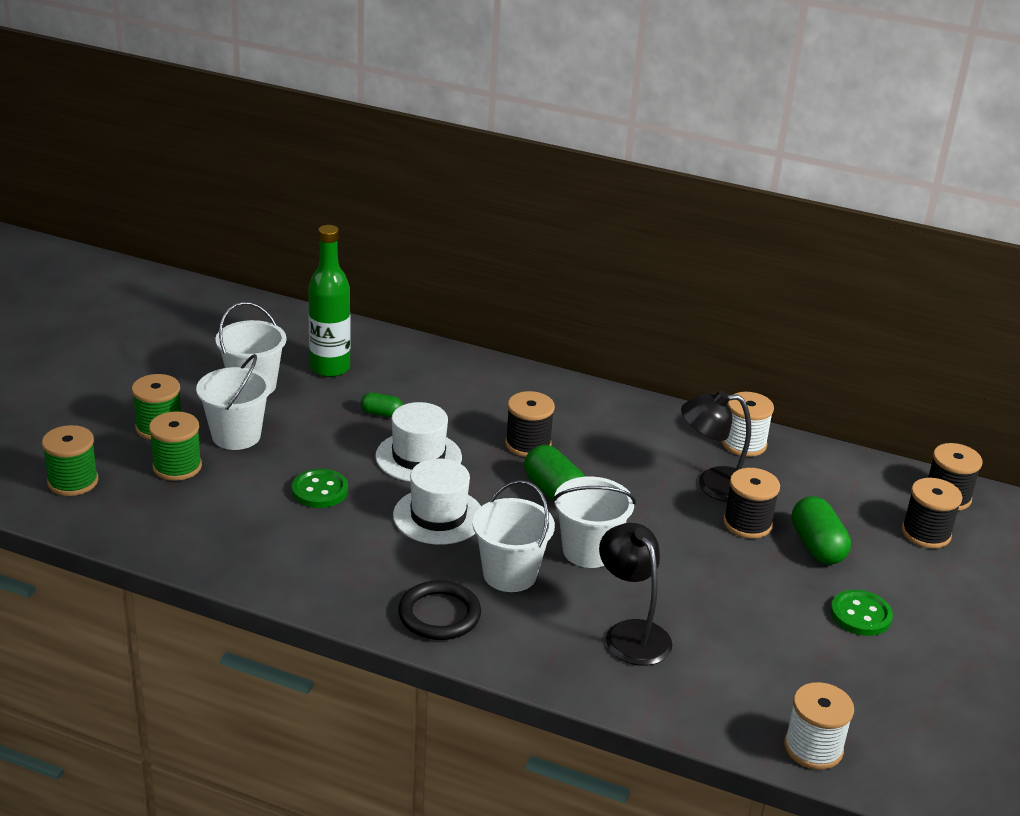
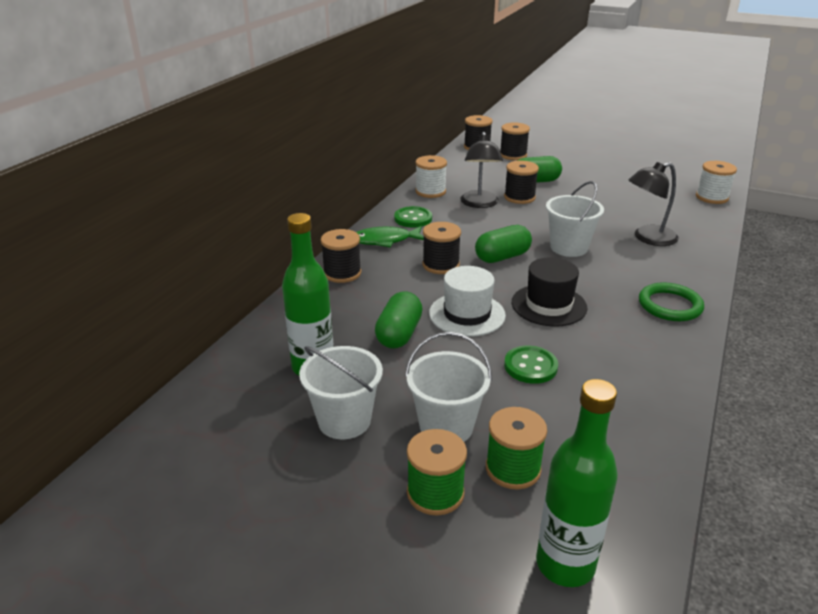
camera: 85 degrees left, 0 degrees up
(73, 481) = (565, 564): green spool -> green bottle
(381, 413) = (399, 334): green capsule -> green capsule, size x1.77
(438, 516) = (549, 305): white hat -> black hat
(439, 615) = (670, 305): black ring -> green ring
(502, 379) = (342, 273): none -> black spool
(510, 574) = (608, 277): white bucket -> none
(585, 406) = (385, 240): none -> green fish
(860, 615) = (594, 177): green button -> green button (413, 218)

